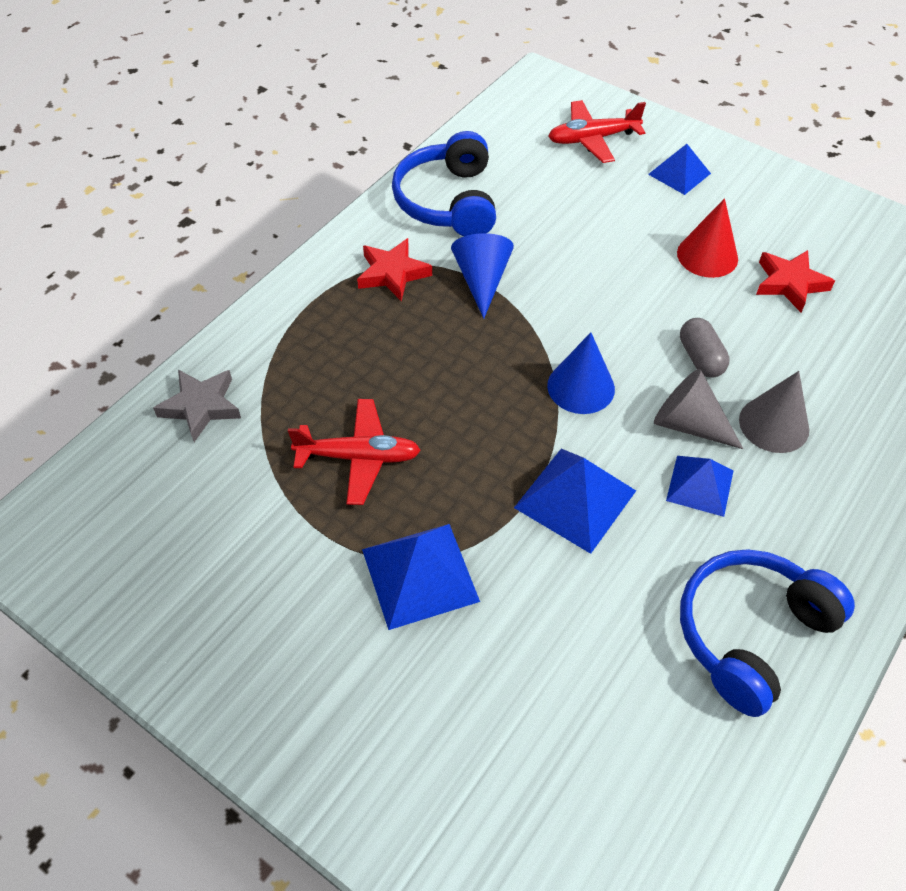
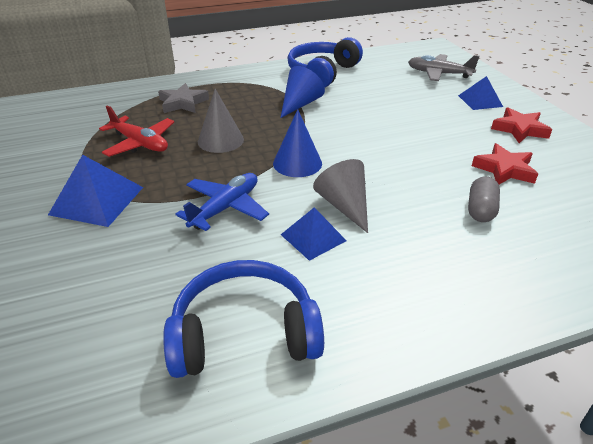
camera: 35 degrees right, 15 degrees down
(201, 407) = (102, 100): grey star -> grey star (183, 103)
(392, 273) = (257, 87): red star -> red star (519, 129)
(575, 498) = (225, 208): blue pyramid -> blue plane
(592, 139) = (439, 74): red plane -> grey plane
(700, 358) = (392, 179): grey capsule -> grey capsule (480, 210)
(707, 255) = (456, 138): red cone -> none
(774, 424) = (407, 231): grey cone -> grey cone (220, 140)

